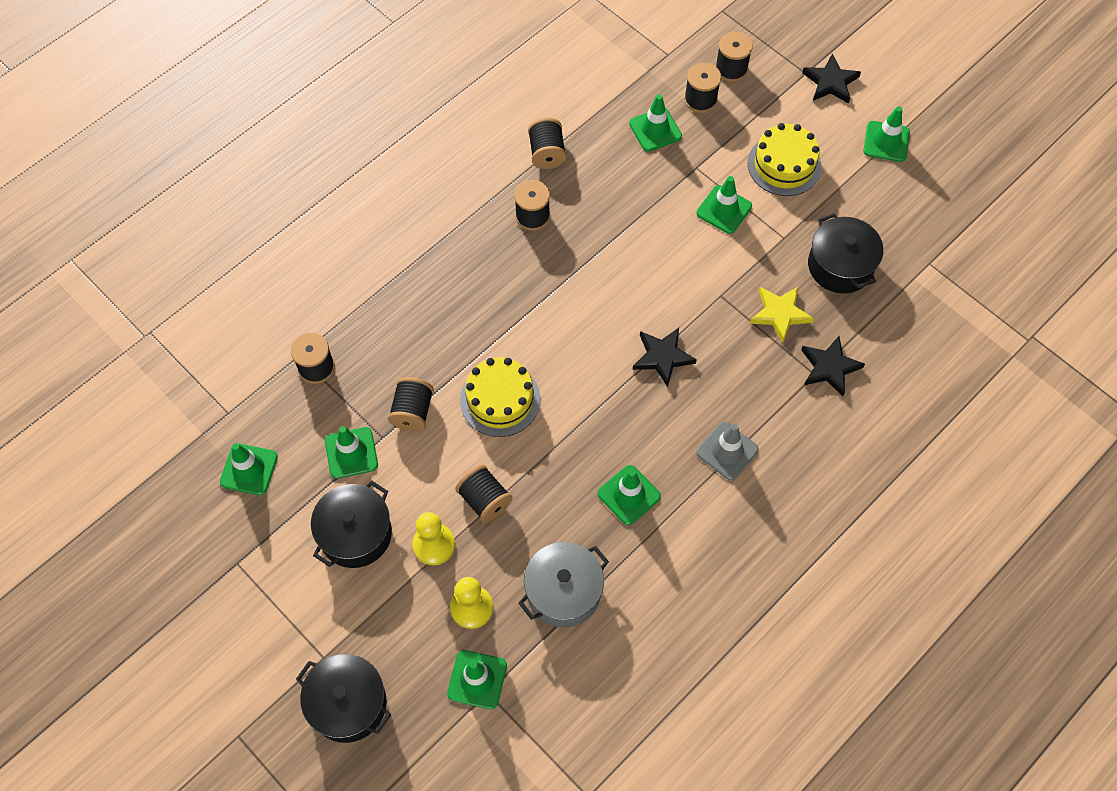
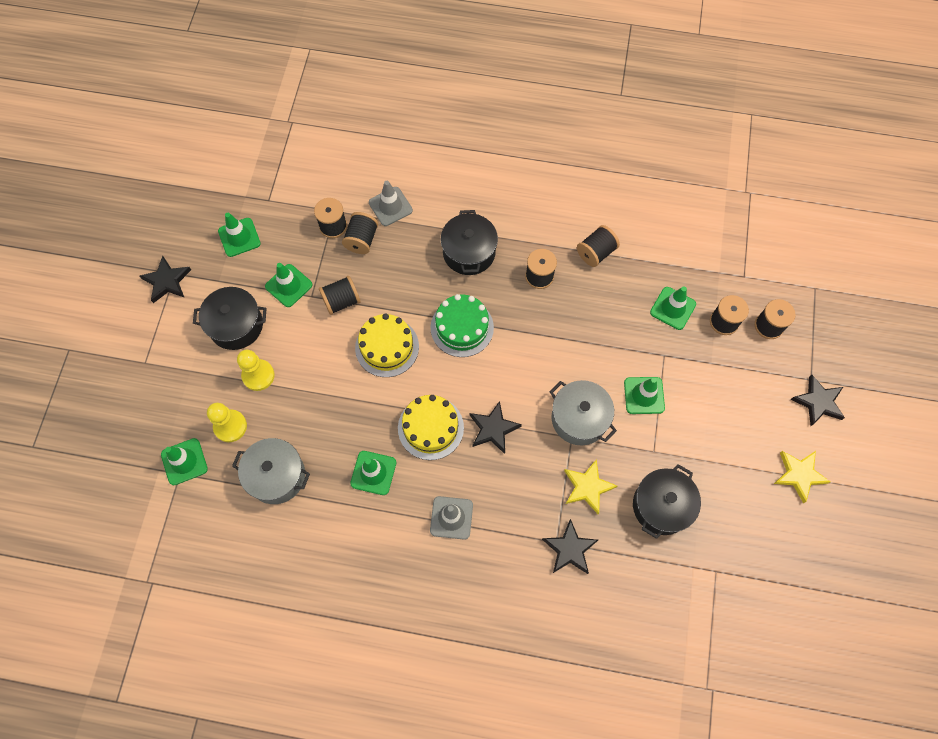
camera: 55 degrees right, 5 degrees up
(240, 577) = (167, 281): none -> black star
(340, 299) = (390, 206): none -> grey traffic cone
(348, 704) = (124, 397): black pot -> black pot (469, 252)
(485, 500) = (309, 385): black spool -> black spool (361, 240)
(533, 318) = (462, 327): none -> green cake
(707, 277) = (579, 418): none -> grey pot
(784, 165) = (716, 413): yellow cake -> yellow cake (430, 427)
(886, 142) = (799, 475): green traffic cone -> yellow star

